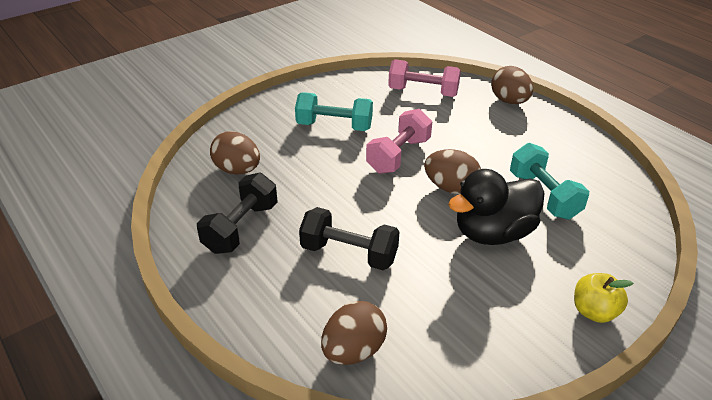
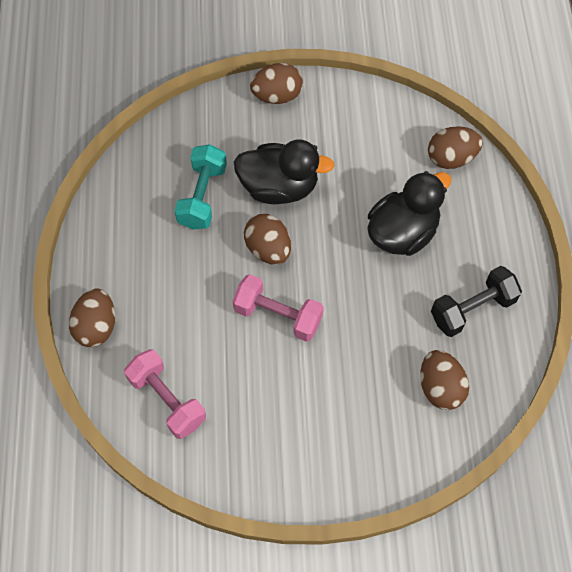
camera: 145 degrees left, 25 degrees up
(334, 126) = (305, 399): turquoise dumbbell -> none
(349, 253) = (402, 232): black dumbbell -> black duck
(398, 155) = (278, 315): pink dumbbell -> pink dumbbell turned 45 degrees clockwise
(594, 311) = (277, 96): yellow apple -> brown egg

